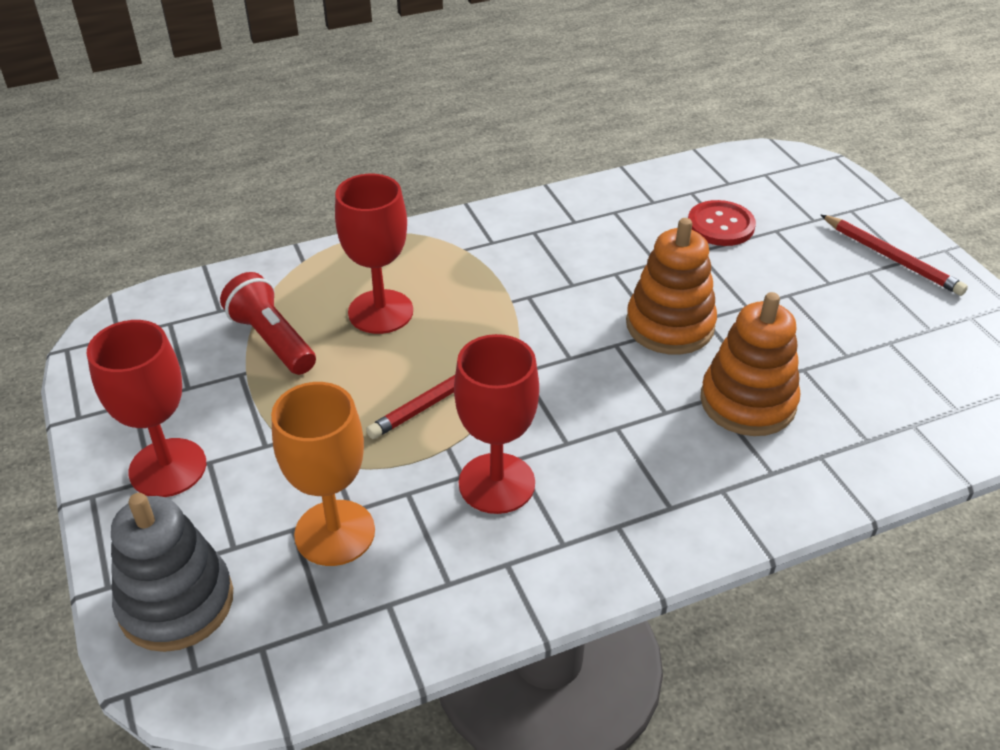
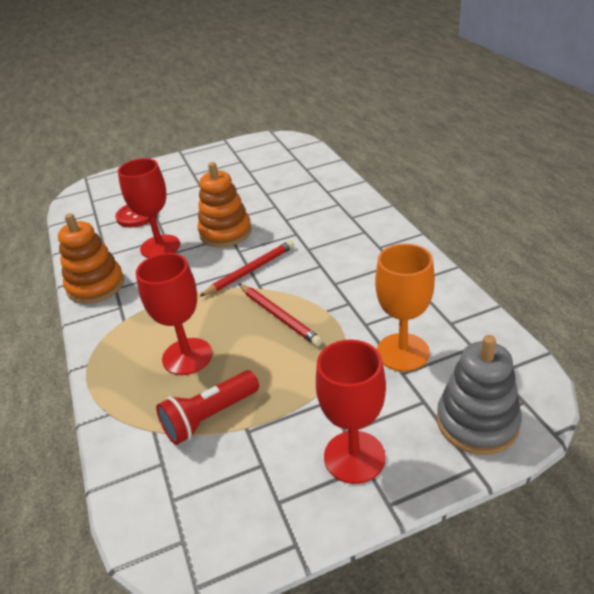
camera: 85 degrees left, 5 degrees down
(496, 483) = (354, 289): red goblet -> red goblet (160, 247)
(747, 402) = (289, 209): orange stacking toy -> orange stacking toy (96, 286)
(892, 258) = (184, 167): red pencil -> red pencil (251, 270)

